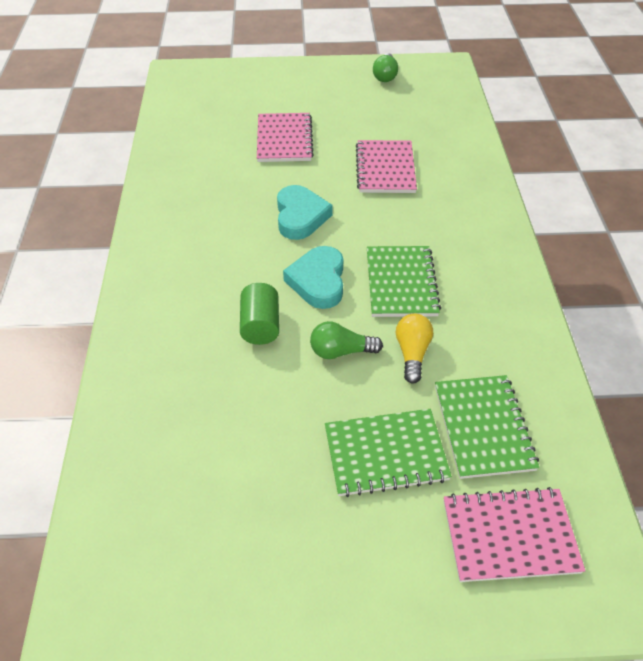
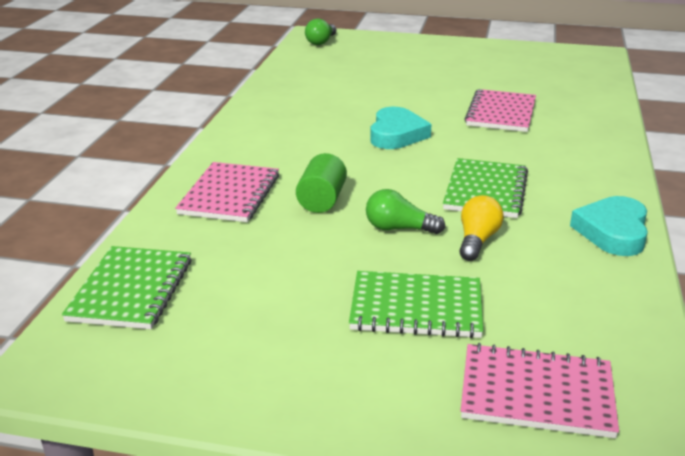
camera: 15 degrees right, 20 degrees down
(284, 139) = (402, 84): pink notebook -> pink notebook (230, 195)
(318, 281) = (396, 178): turquoise heart -> turquoise heart (613, 232)
(385, 76) = (526, 54): green light bulb -> green light bulb (321, 42)
(483, 427) = (537, 306): green notebook -> green notebook (131, 290)

